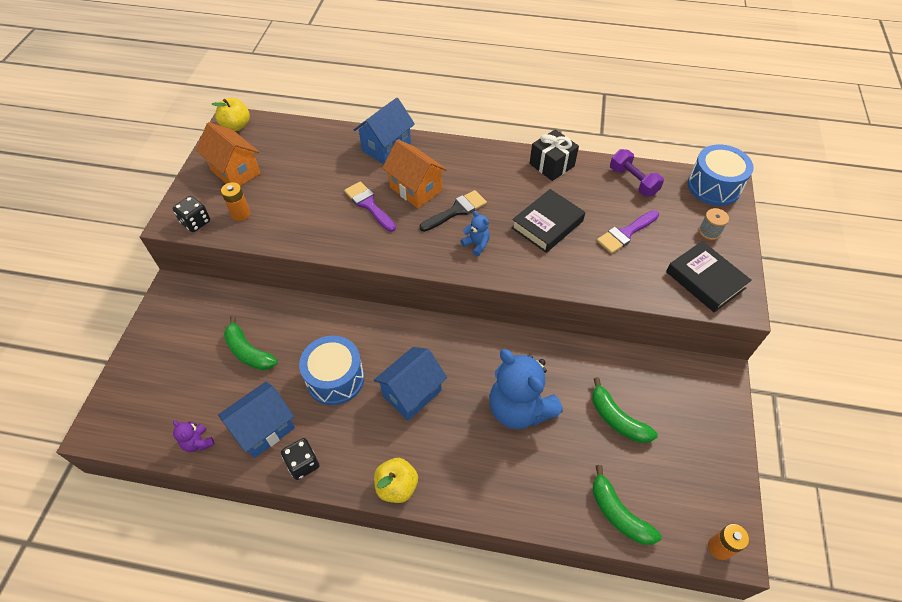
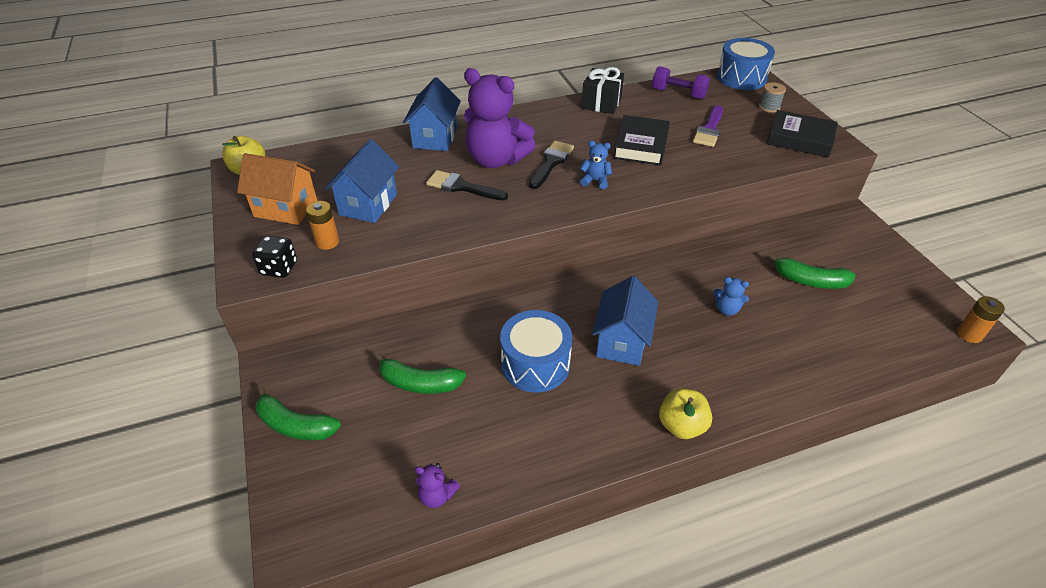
camera: 30 degrees left, 10 degrees down
(264, 429) = (501, 444): blue house -> blue house (368, 204)
(303, 464) = (572, 455): black dice -> none
(369, 205) = (462, 187): purple brush -> black brush
(415, 189) = (496, 159): orange house -> purple teddy bear
(519, 408) = (727, 309): blue teddy bear -> blue teddy bear, size x0.42
(618, 513) = (878, 349): green banana -> green banana (294, 425)

